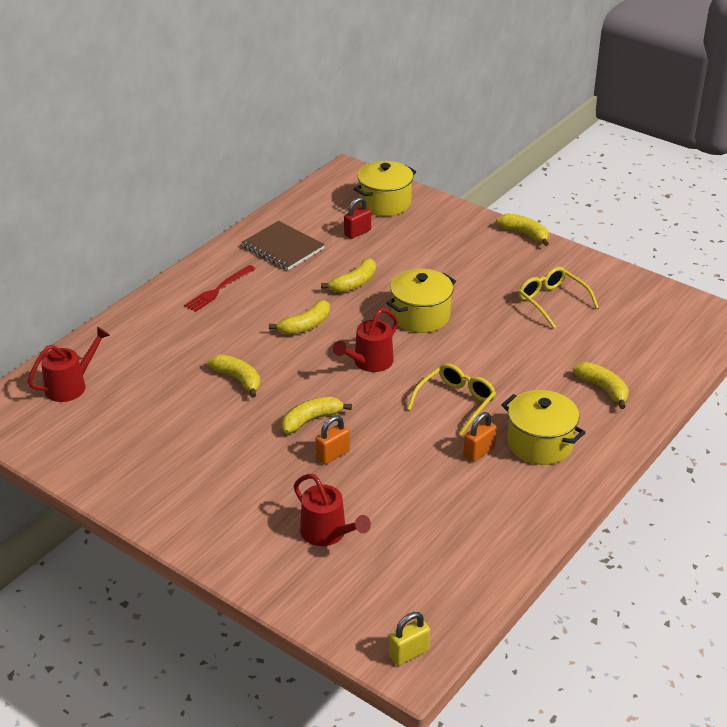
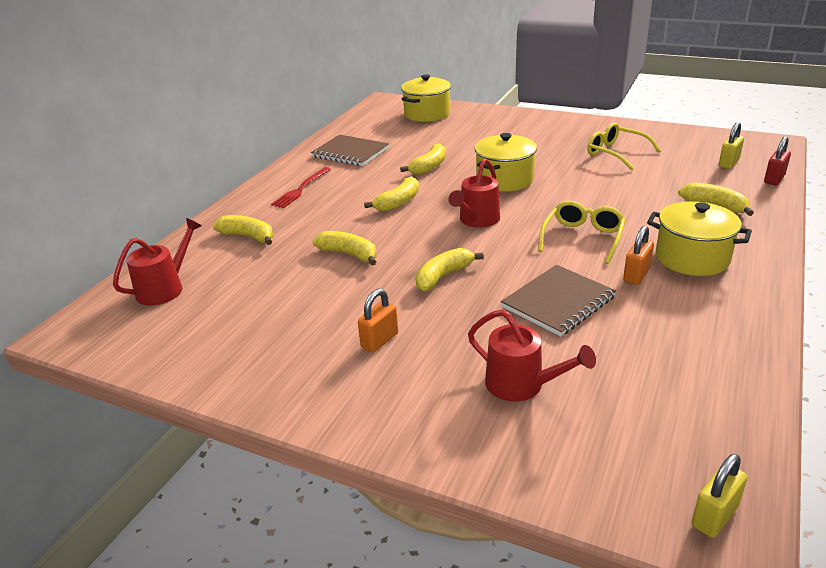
camera: 10 degrees left, 5 degrees down
(332, 455) = (483, 304): orange padlock -> orange padlock (379, 340)
(357, 232) = (413, 134): red padlock -> red padlock (774, 179)
(396, 465) = (558, 302): none -> brown notebook
(524, 234) = (559, 116): yellow banana -> yellow banana (248, 236)
(657, 337) = (728, 163): none -> yellow padlock

